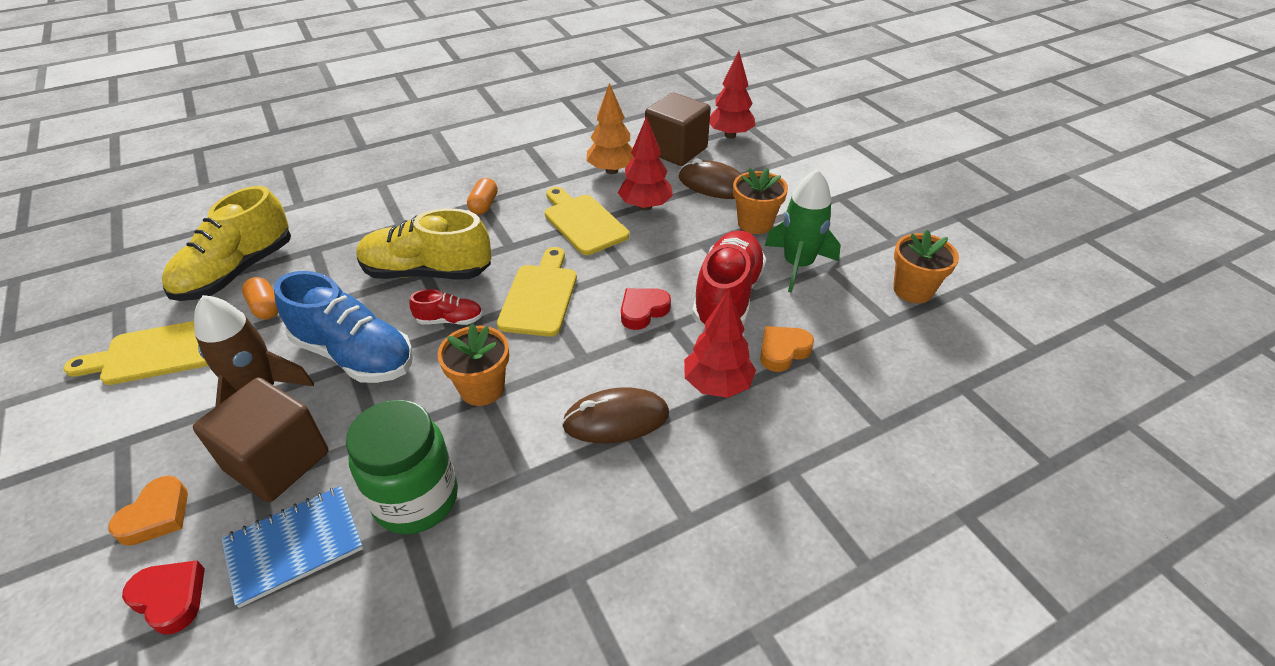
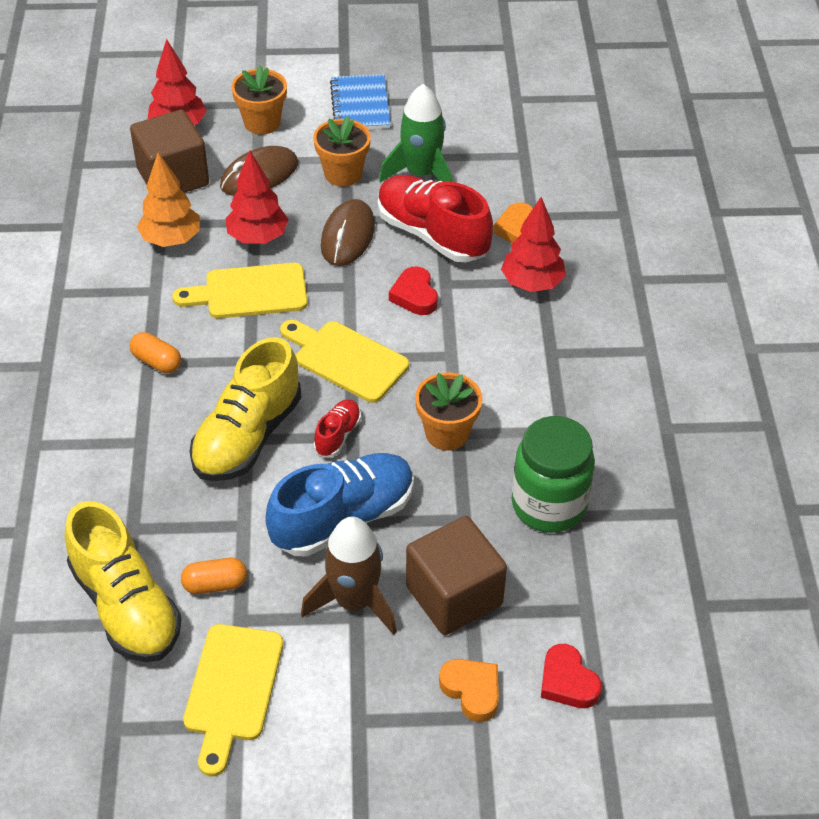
camera: 65 degrees left, 5 degrees up
(170, 598) = (567, 681): red heart -> red heart turned 90 degrees counterclockwise
(294, 546) = (555, 593): blue notebook -> blue notebook (360, 105)
(616, 419) = (533, 357): brown mouse -> brown mouse (347, 236)
(913, 290) = (498, 123): orange flower pot -> orange flower pot (262, 122)

